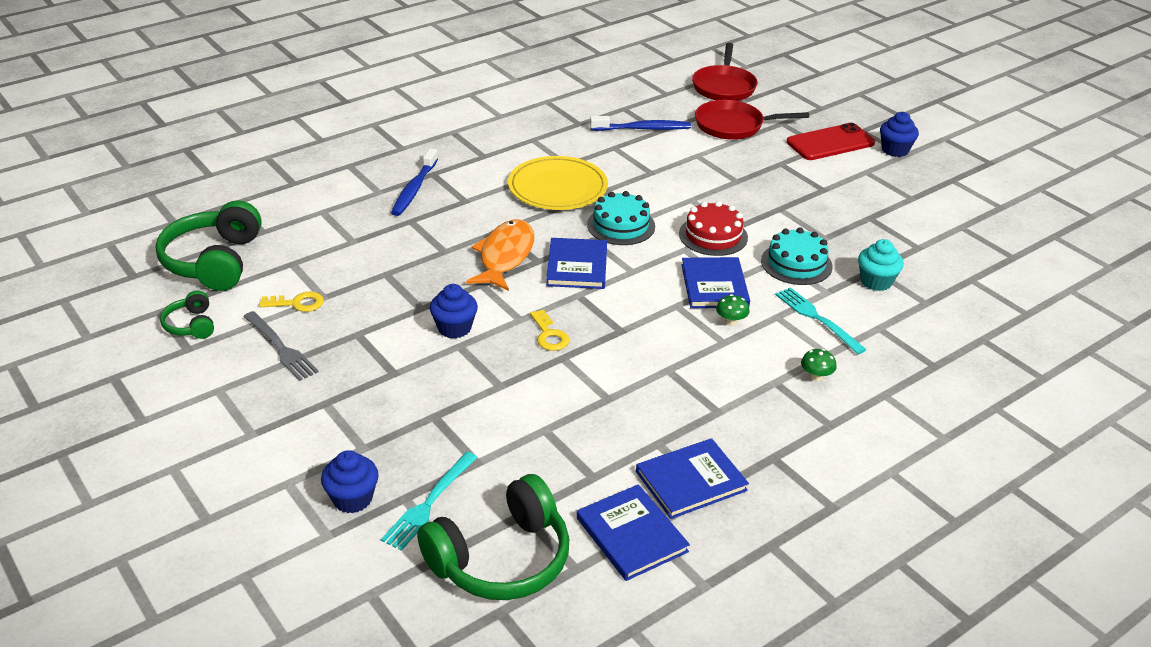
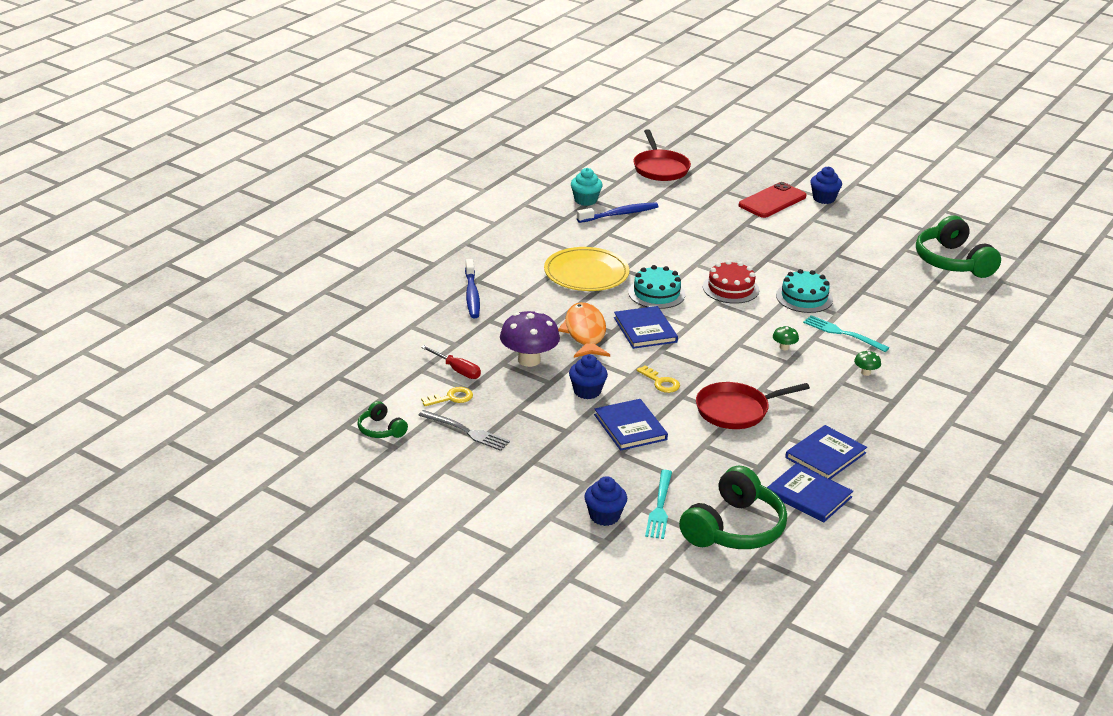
camera: 20 degrees left, 5 degrees down
(214, 261) = (356, 380): green headphones -> green headphones (952, 262)
(330, 271) = (457, 370): none -> red screwdriver
(417, 276) = (529, 360): none -> purple mushroom
(714, 285) = (756, 324): blue book -> blue book (630, 427)
(733, 125) = (689, 199): red pan -> red pan (736, 410)
(876, 282) = (867, 300): turquoise cupcake -> turquoise cupcake (585, 200)

